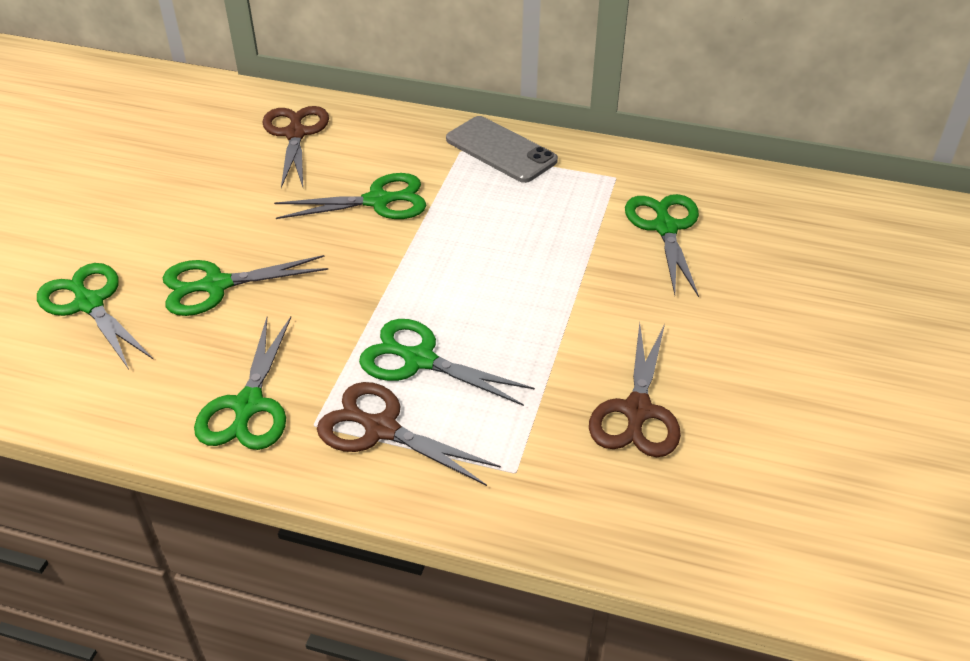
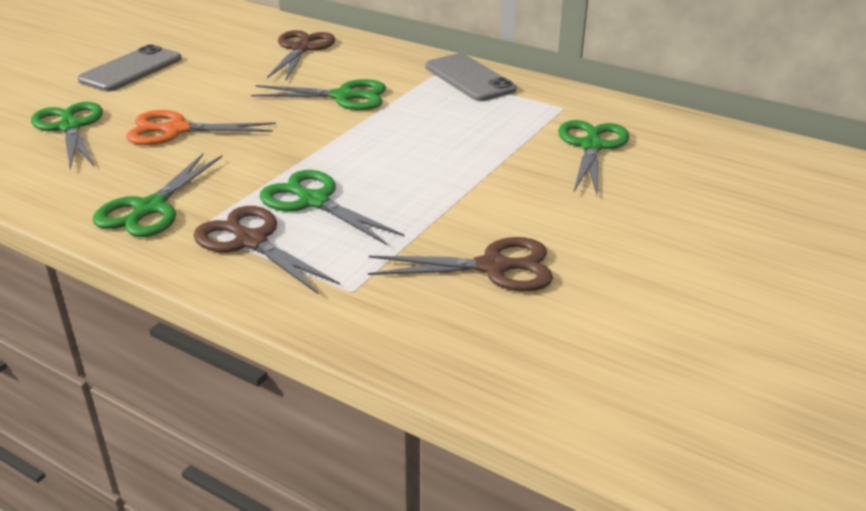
camera: 15 degrees right, 10 degrees down
(112, 200) = (131, 69): none -> grey phone
(216, 285) = (176, 130): green scissors -> orange scissors
(637, 411) = (493, 267): brown scissors -> brown scissors turned 120 degrees counterclockwise

